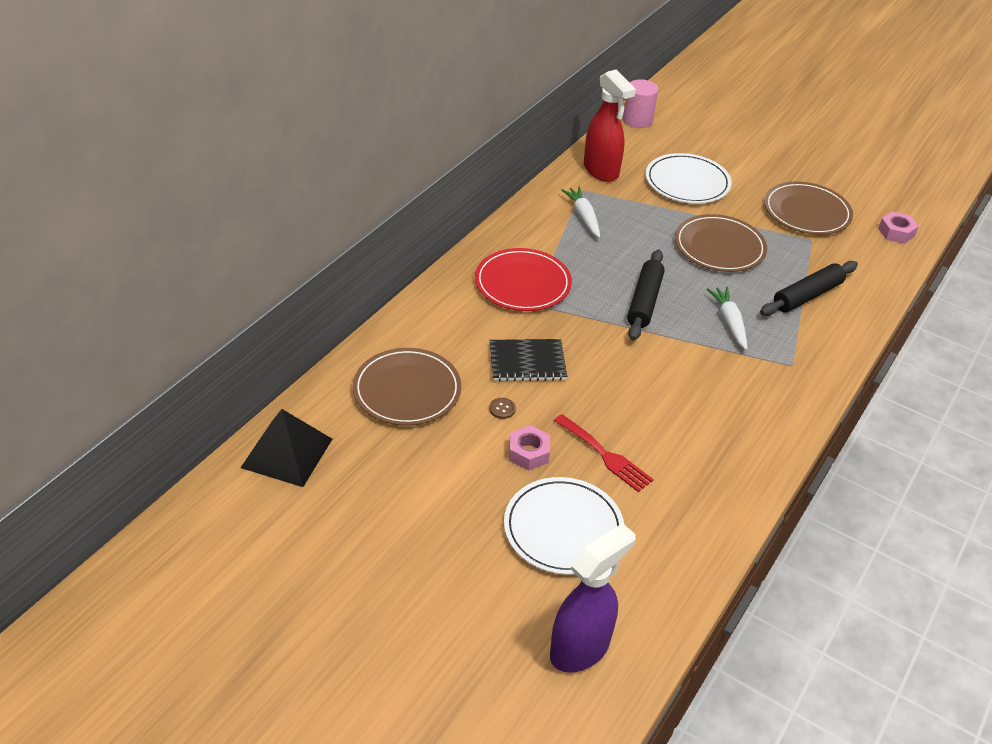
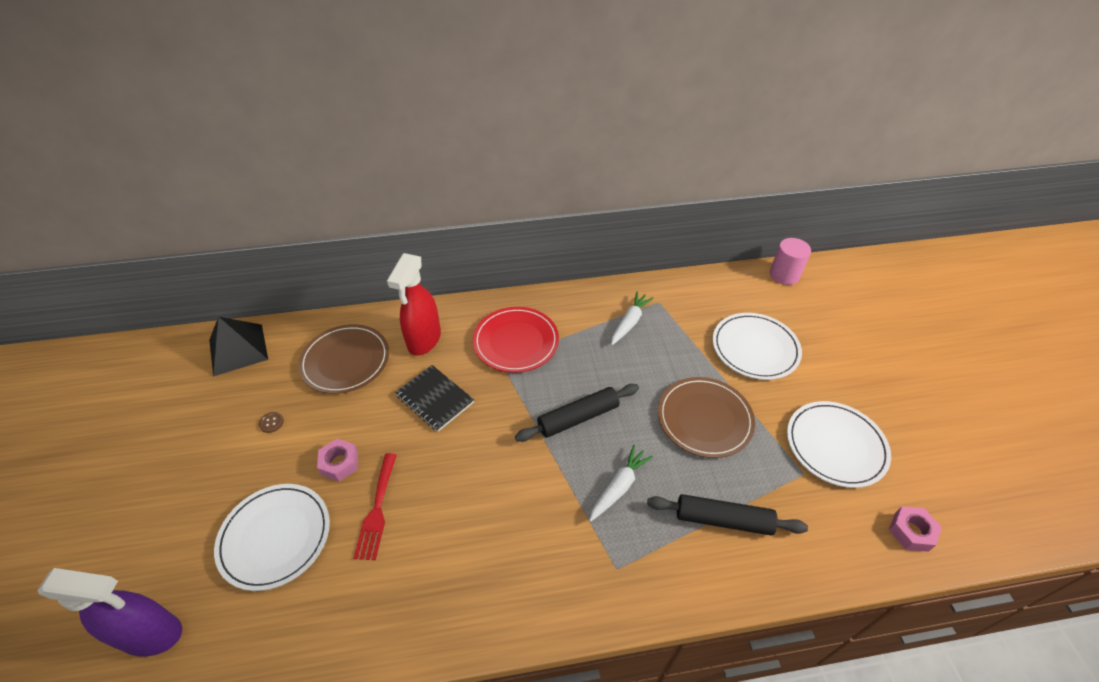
camera: 50 degrees right, 5 degrees up
(502, 409) = (372, 418): brown button -> brown button (271, 423)
(601, 171) = (694, 297): red spray bottle -> red spray bottle (424, 340)
(806, 212) = (835, 445): brown plate -> white plate

